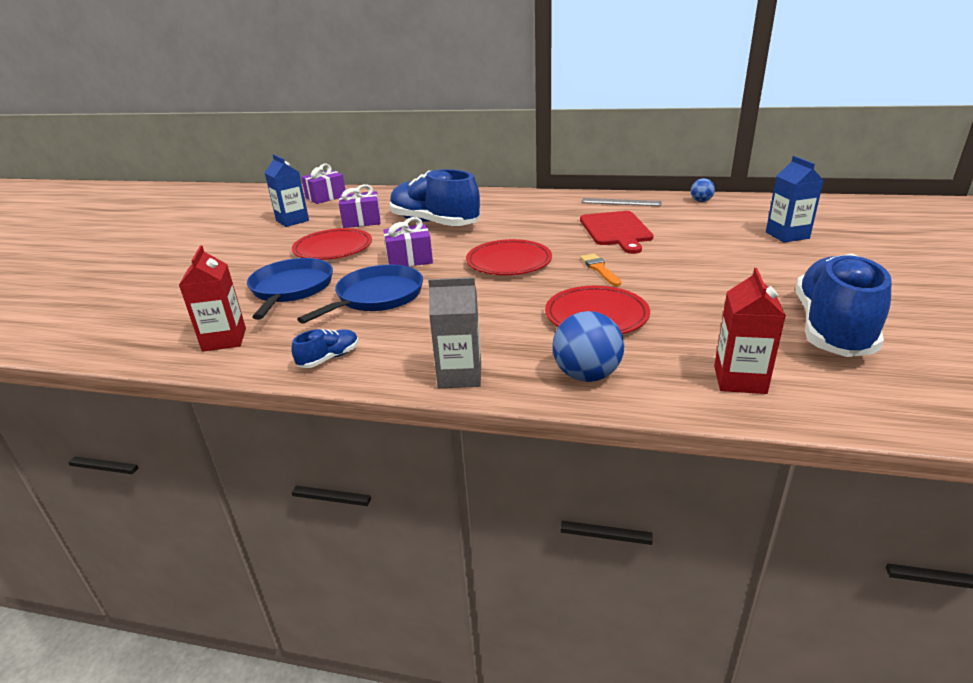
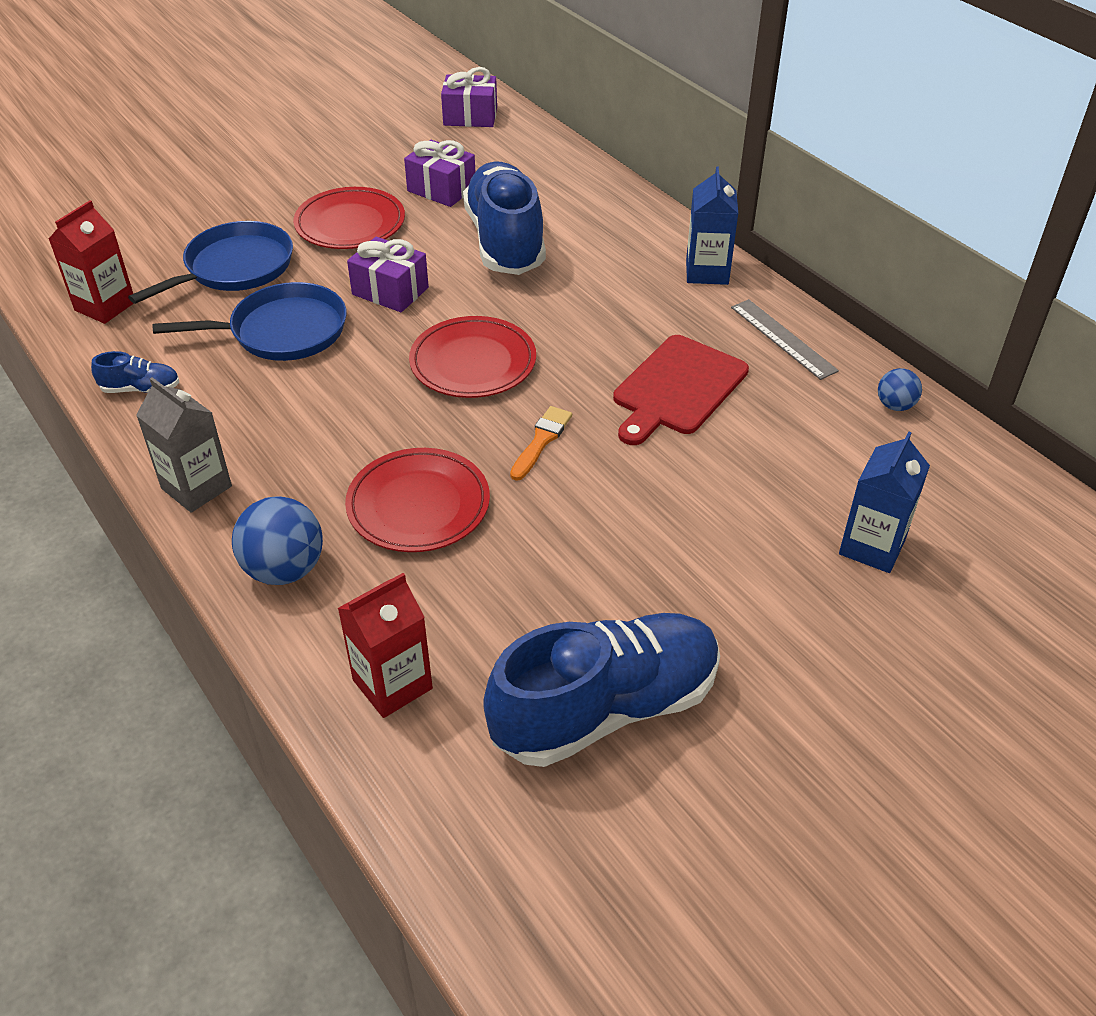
camera: 40 degrees right, 15 degrees up
(292, 220) = (380, 146): blue carton -> blue carton (707, 272)

